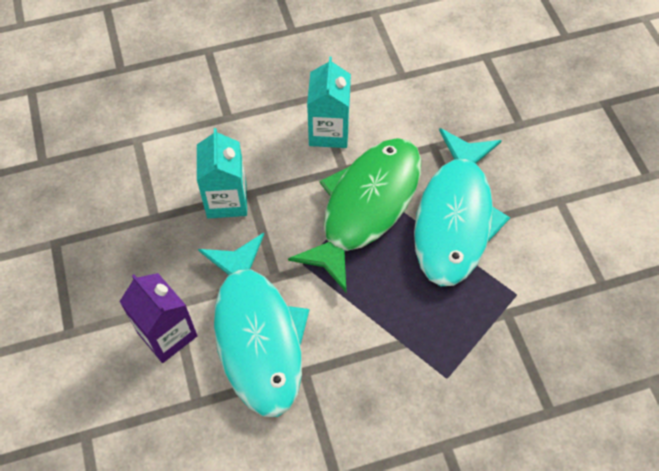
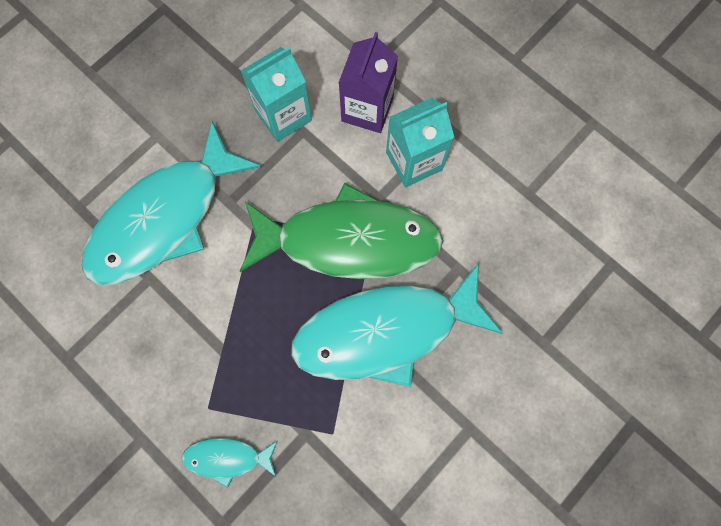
camera: 60 degrees right, 15 degrees up
(167, 334) = (126, 146): purple carton -> purple carton (367, 109)
(497, 382) = (227, 458): none -> turquoise fish

